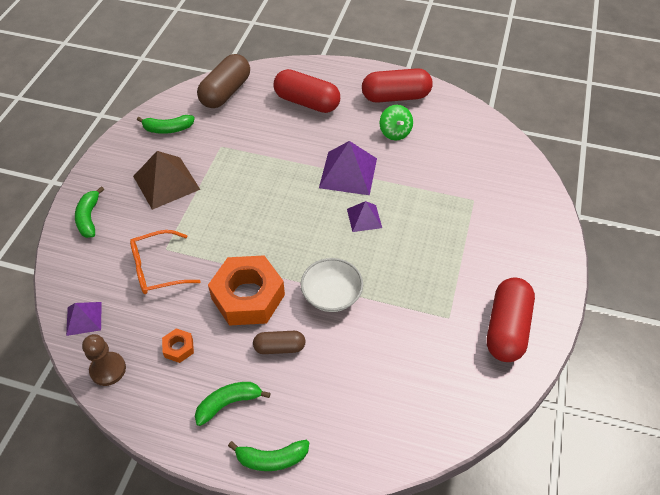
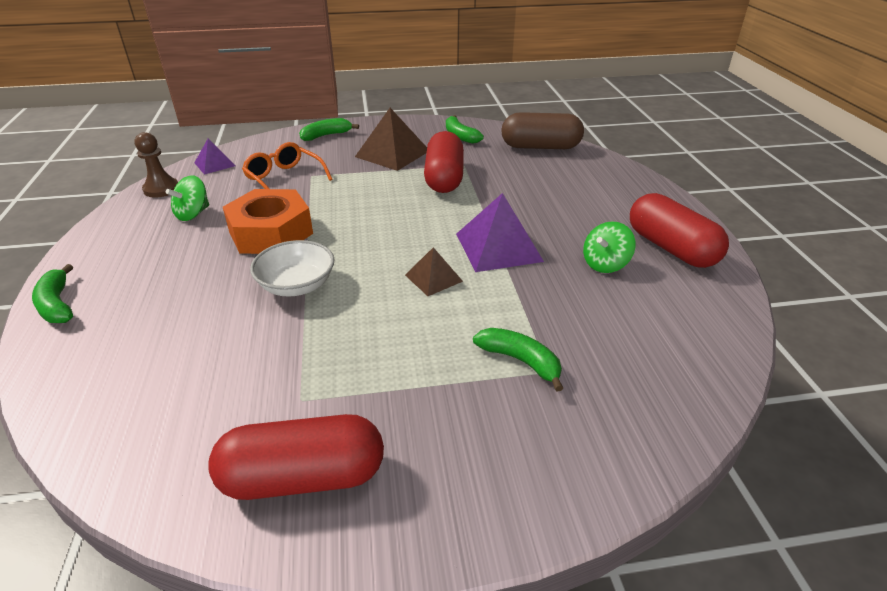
camera: 65 degrees right, 15 degrees down
(178, 348) = (193, 214): orange nut -> green spinning top
(228, 403) = (129, 259): green banana -> green banana (520, 360)
(279, 347) = (208, 270): brown capsule -> none
(307, 102) = (581, 192): red capsule -> red capsule (444, 178)
(364, 218) = (433, 278): purple pyramid -> brown pyramid

